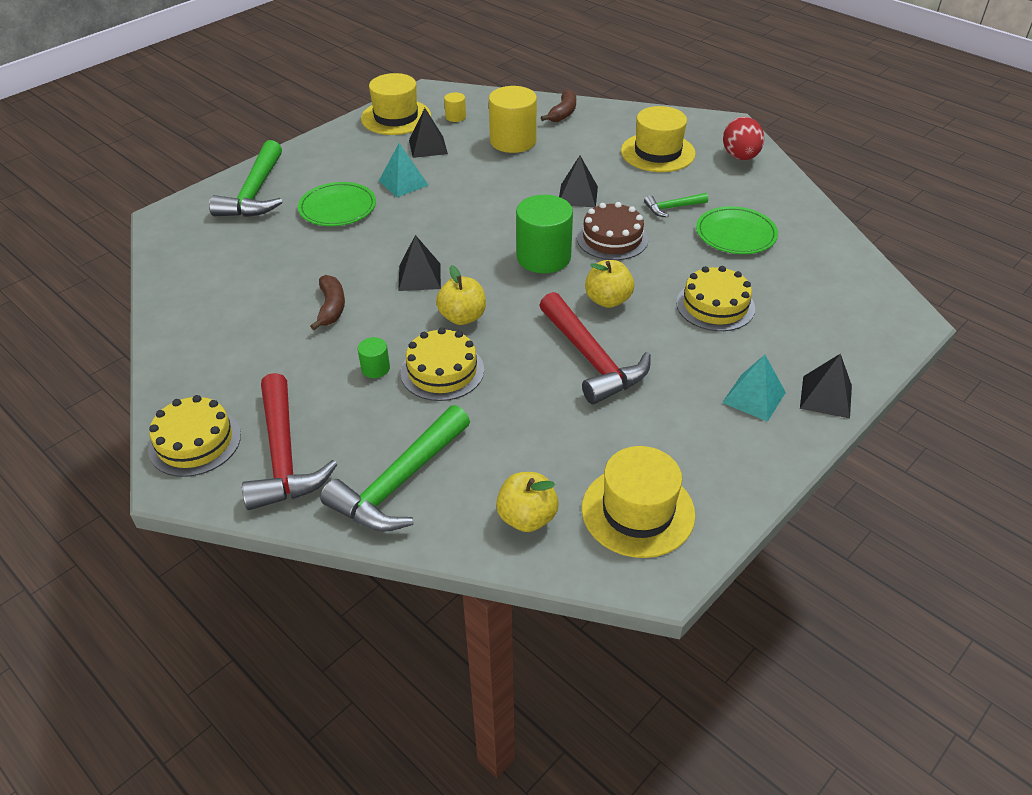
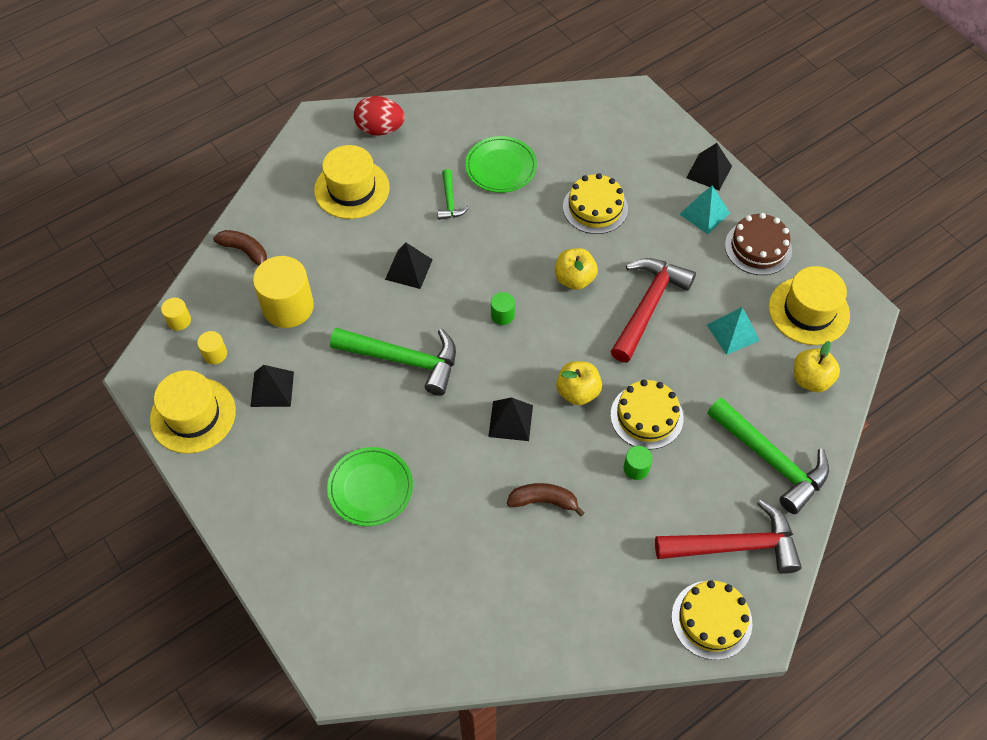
camera: 80 degrees left, 15 degrees up
(255, 193) = (316, 574): green hammer -> green hammer (404, 360)
(403, 183) = (340, 420): turquoise pyramid -> turquoise pyramid (733, 332)
(483, 97) = (179, 320): none -> yellow cylinder
(543, 257) = (502, 315): green cylinder -> green cylinder, size x0.46
(592, 359) = (648, 306): red hammer -> red hammer turned 45 degrees counterclockwise
(612, 238) = (486, 257): brown cake -> brown cake (758, 247)

